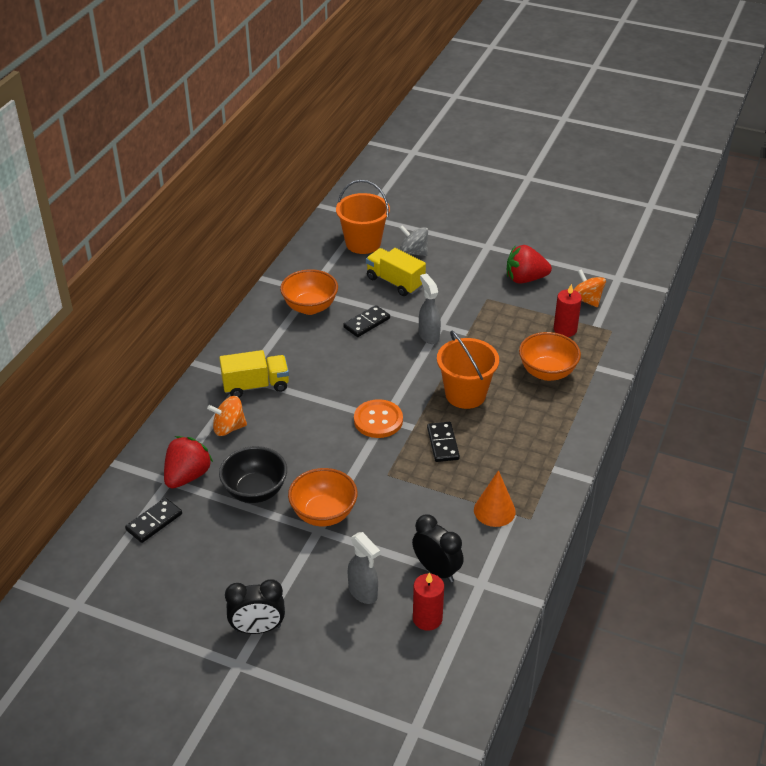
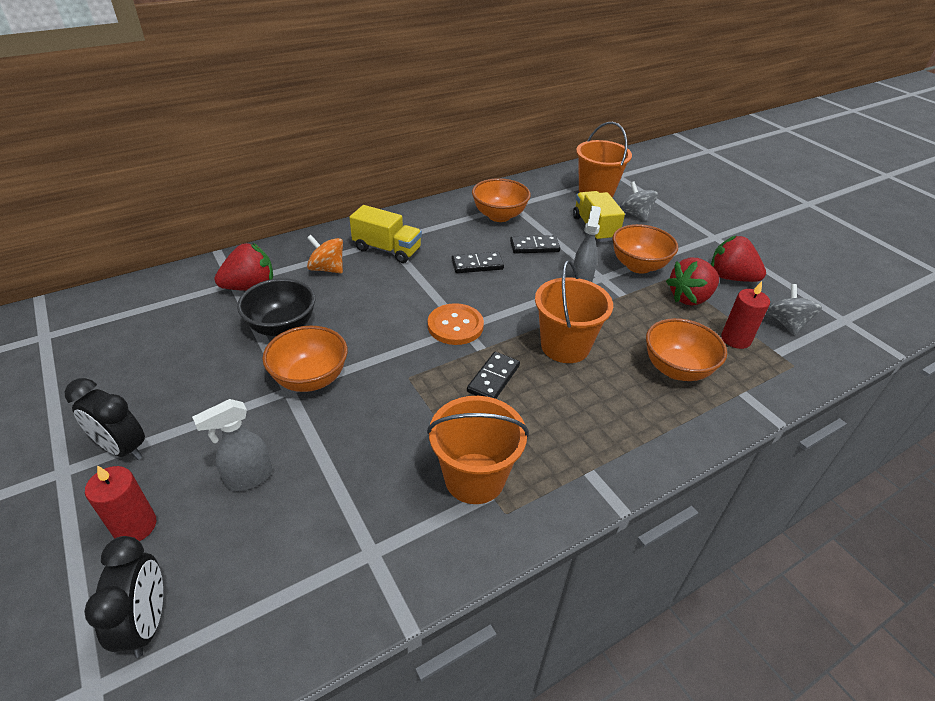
camera: 35 degrees right, 0 degrees up
(154, 522) = (181, 307): black domino -> black domino (477, 265)
(363, 593) = (248, 478): grey spray bottle -> grey spray bottle turned 60 degrees clockwise
(427, 618) = (271, 553): red candle -> red candle (135, 526)
(437, 570) = (343, 504): black clock -> black clock (147, 622)
(456, 301) = (638, 266): none -> orange bowl
(494, 510) = (474, 478): orange cone -> orange bucket
(512, 311) = (690, 298): none -> red strawberry
(586, 300) = (786, 323): orange spinning top -> grey spinning top

